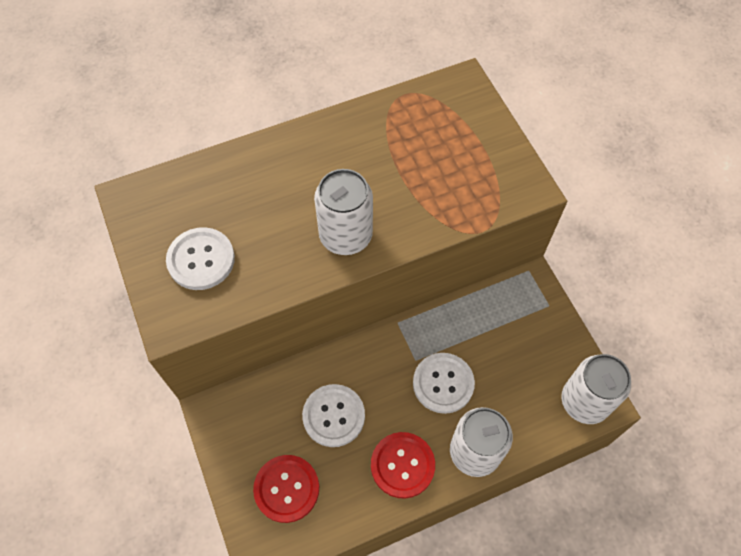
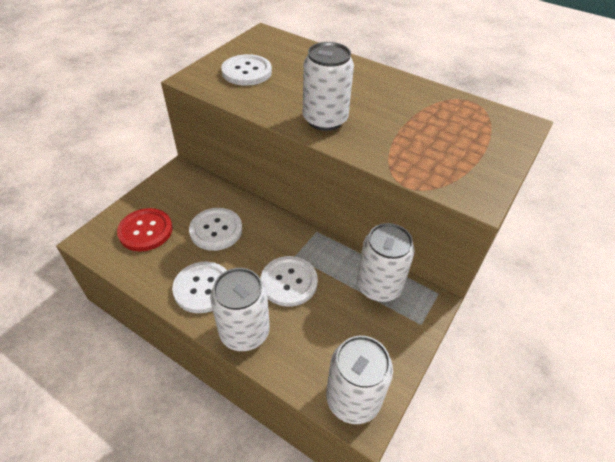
camera: 55 degrees right, 15 degrees down
(402, 465) = (203, 288): red button -> white button
(493, 311) = (379, 286): none -> white can

